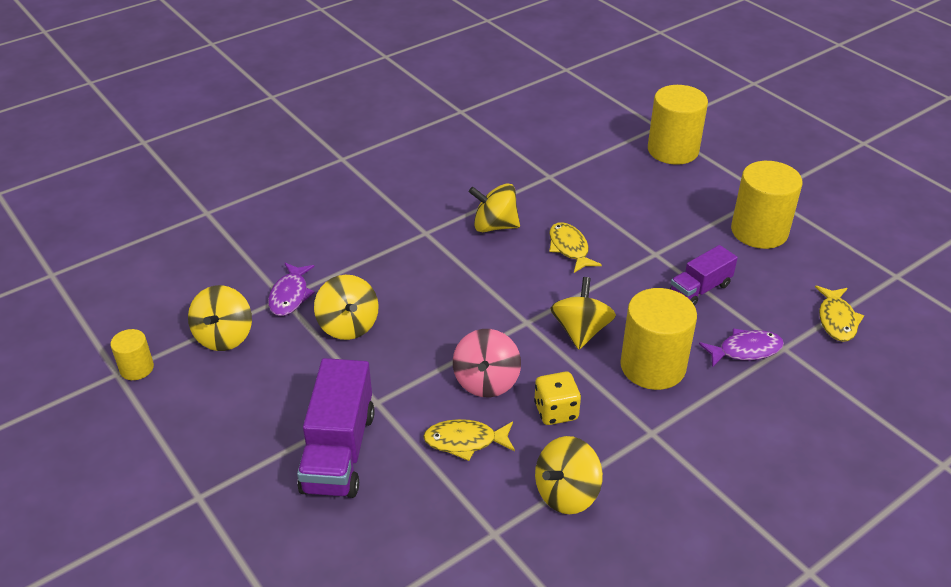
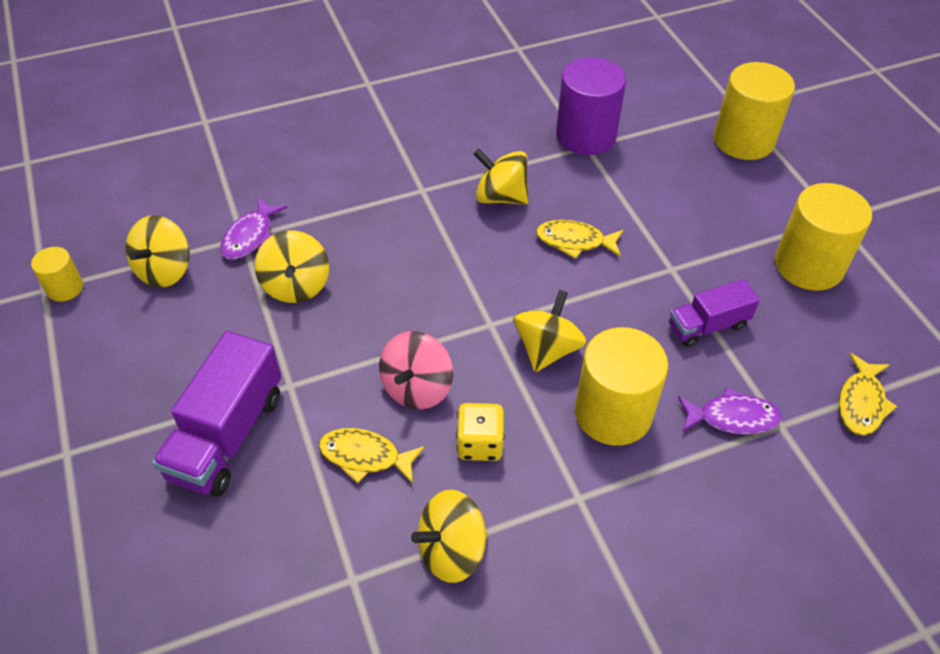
camera: 15 degrees right, 10 degrees up
(545, 168) = (586, 135): none -> purple cylinder
(569, 248) = (574, 241): yellow fish -> yellow fish turned 75 degrees counterclockwise

